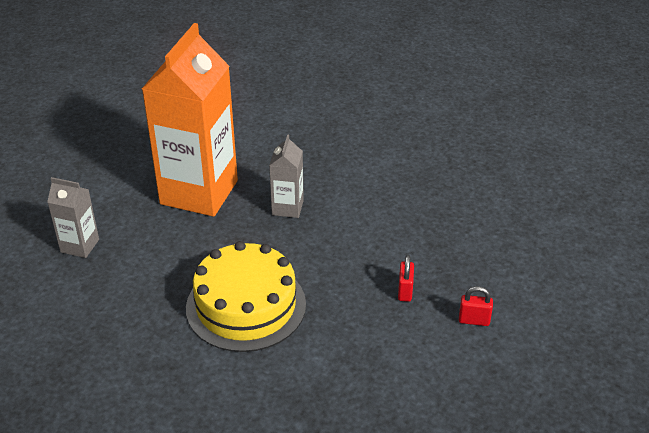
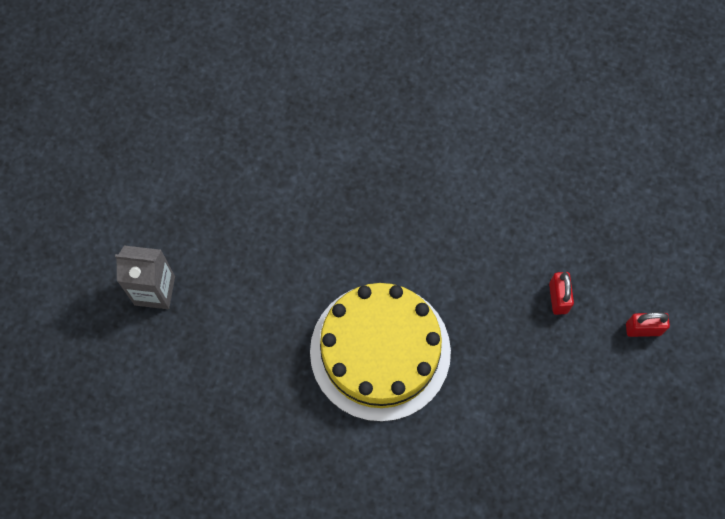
camera: 10 degrees left, 30 degrees up
(199, 192) = (275, 175): orange carton -> none
(287, 208) = (391, 184): grey carton -> none

